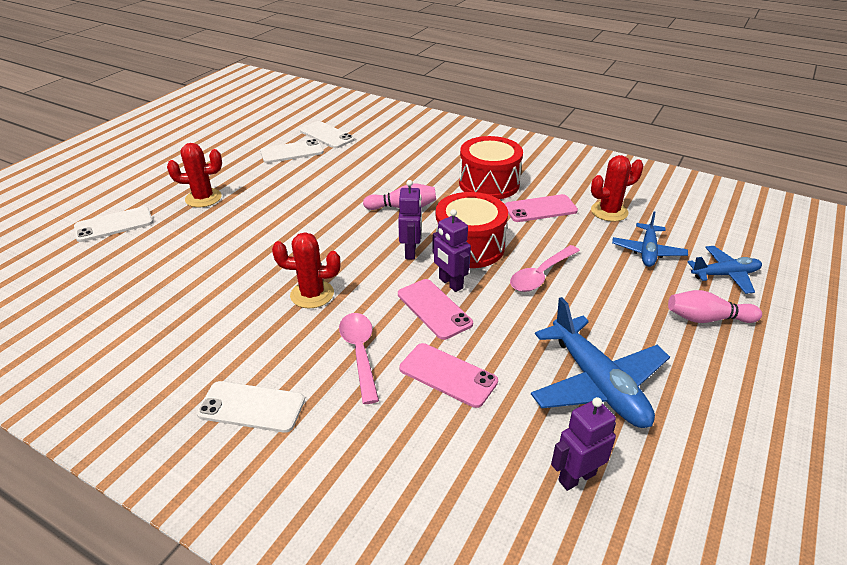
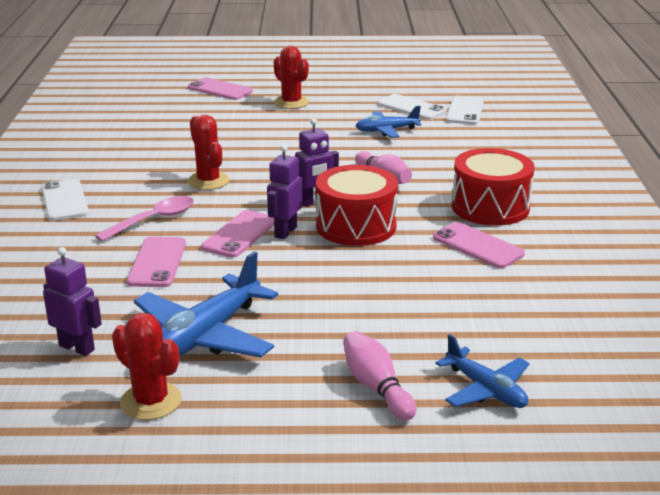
camera: 60 degrees right, 10 degrees down
(114, 224) = (220, 89): white phone -> pink phone
(540, 275) = (349, 272): pink spoon -> none
(609, 211) = (530, 287): red cactus -> red cactus (151, 401)
(647, 251) = (472, 327): blue plane -> blue plane (386, 130)

